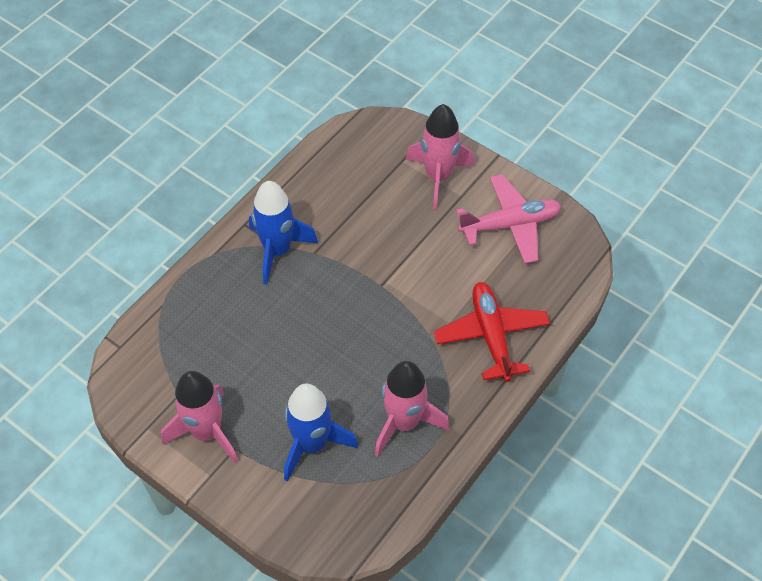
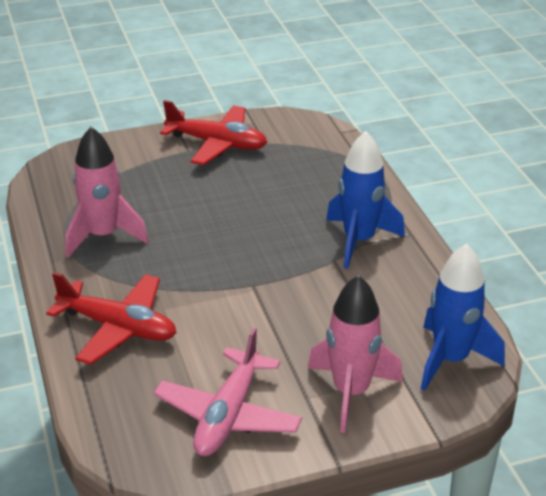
camera: 125 degrees right, 20 degrees down
(207, 432) = (217, 144): pink rocket -> red plane
(312, 444) = (145, 184): blue rocket -> blue rocket (450, 359)

